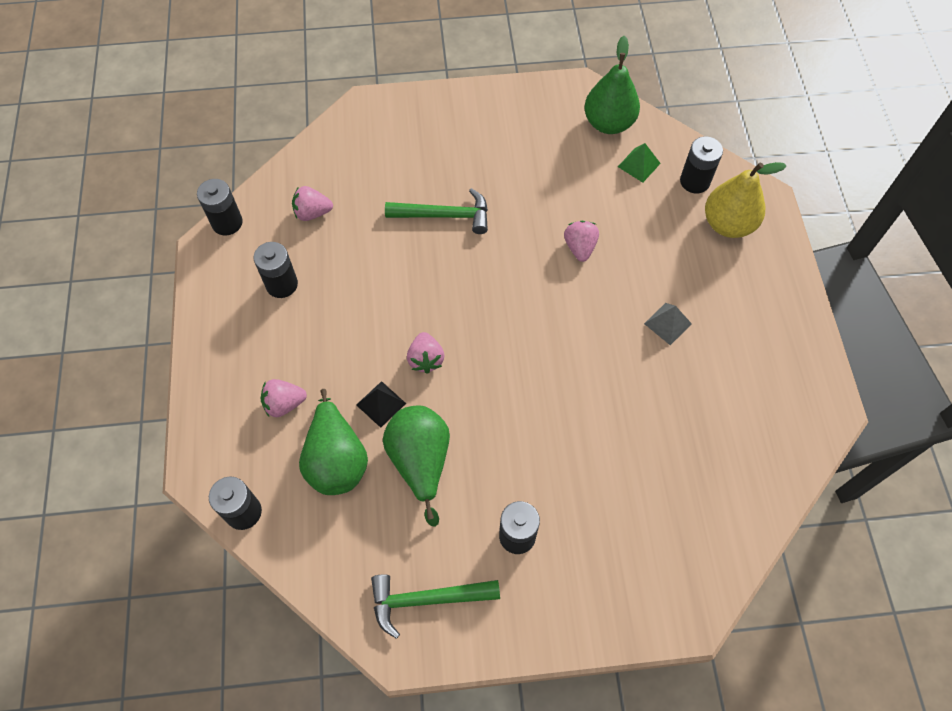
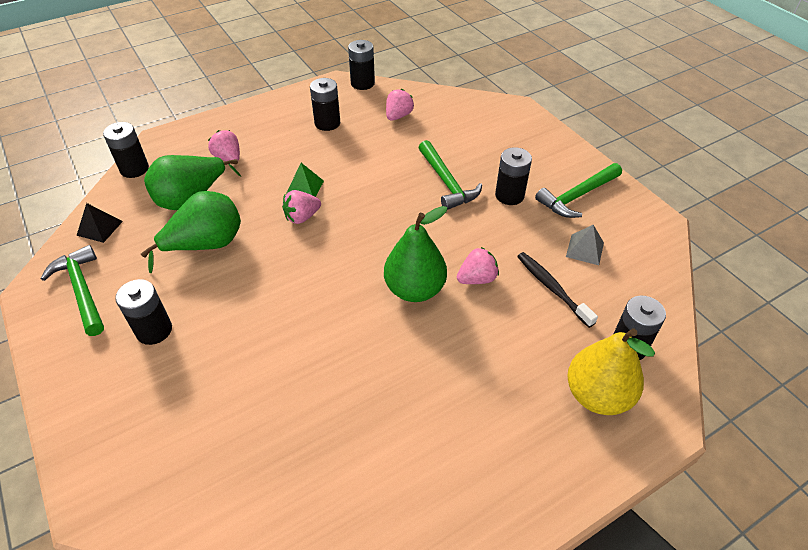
camera: 65 degrees right, 15 degrees down
(312, 213) = (398, 116): pink strawberry -> pink strawberry turned 60 degrees clockwise
(381, 404) = (249, 206): black pyramid -> black pyramid (100, 228)
(491, 174) = (509, 195): none -> black battery
(520, 125) = (577, 196): none -> green hammer
(608, 123) = (636, 254): green pear -> green pear (415, 289)
(616, 199) = (552, 288): none -> black toothbrush
(639, 165) = (608, 293): green pyramid -> green pyramid (305, 187)
(667, 323) = (434, 377): grey pyramid -> grey pyramid (584, 249)

